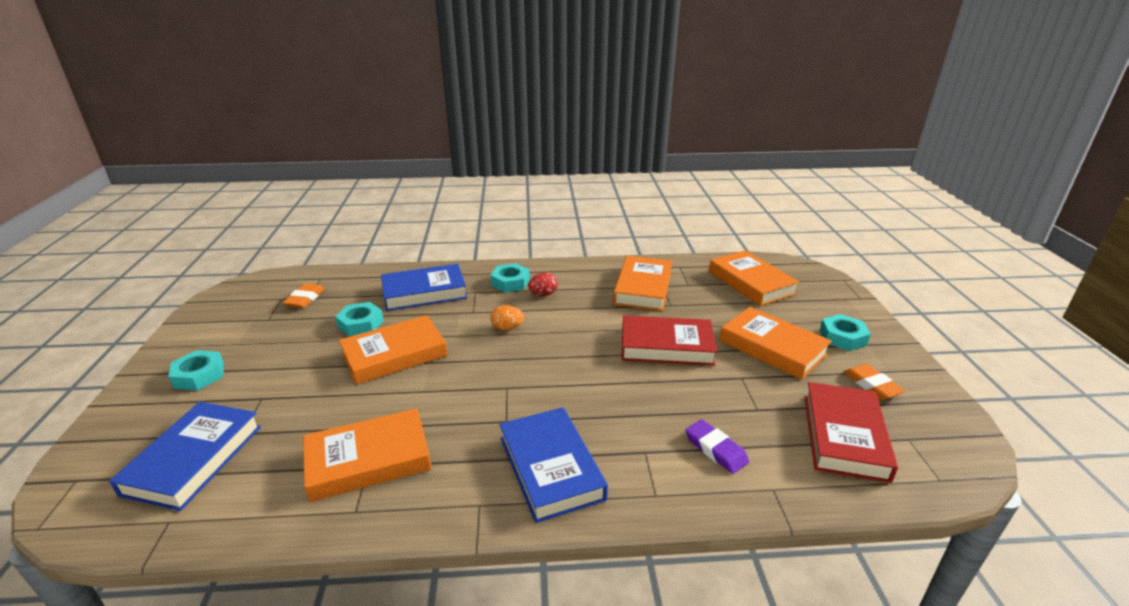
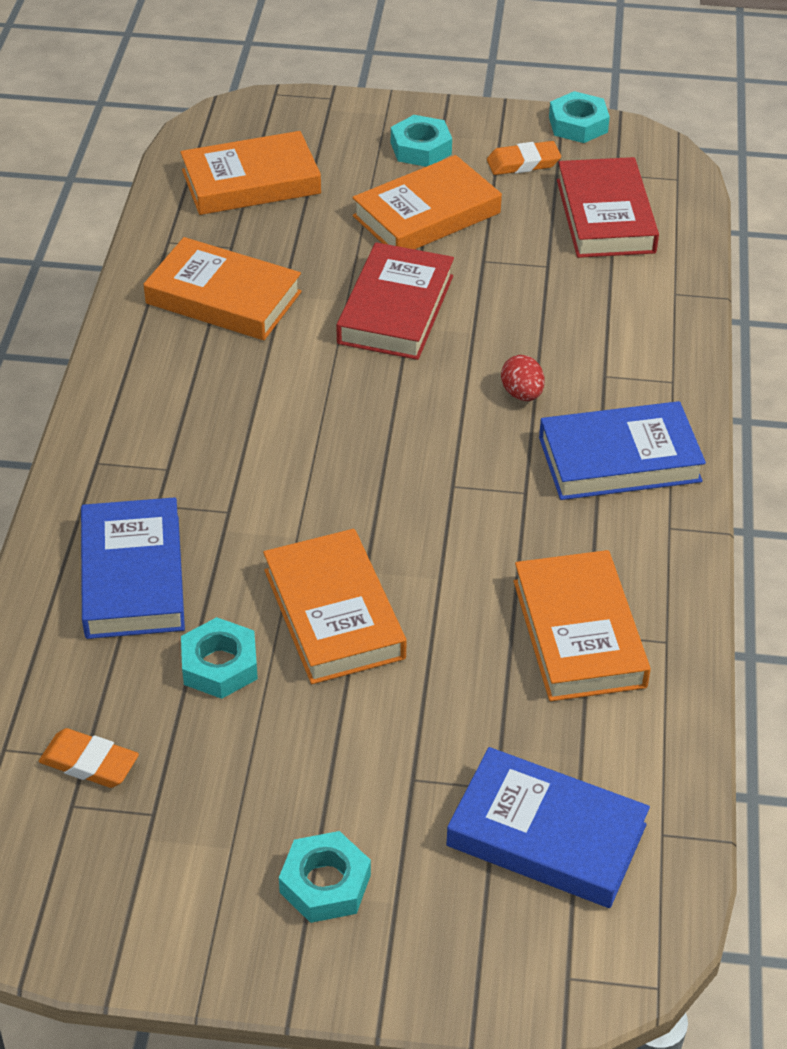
camera: 80 degrees left, 15 degrees up
(507, 328) = (295, 472): orange egg -> none
(510, 282) = (140, 455): turquoise nut -> turquoise nut (578, 124)
(543, 294) = (200, 417): red egg -> red egg (522, 394)
(715, 449) = (610, 318): purple eraser -> none
(844, 436) = (605, 216): red book -> red book turned 60 degrees clockwise

